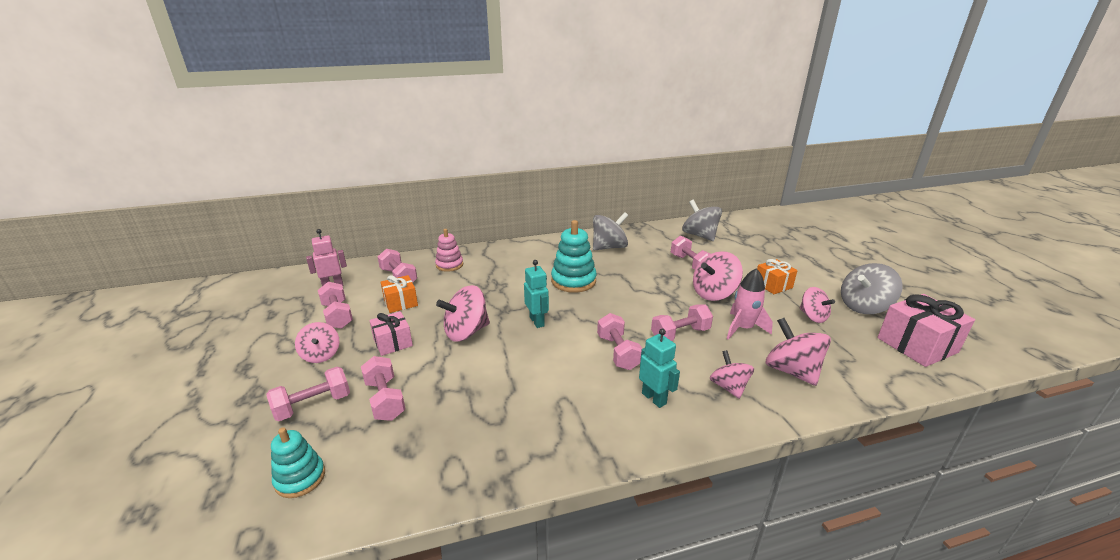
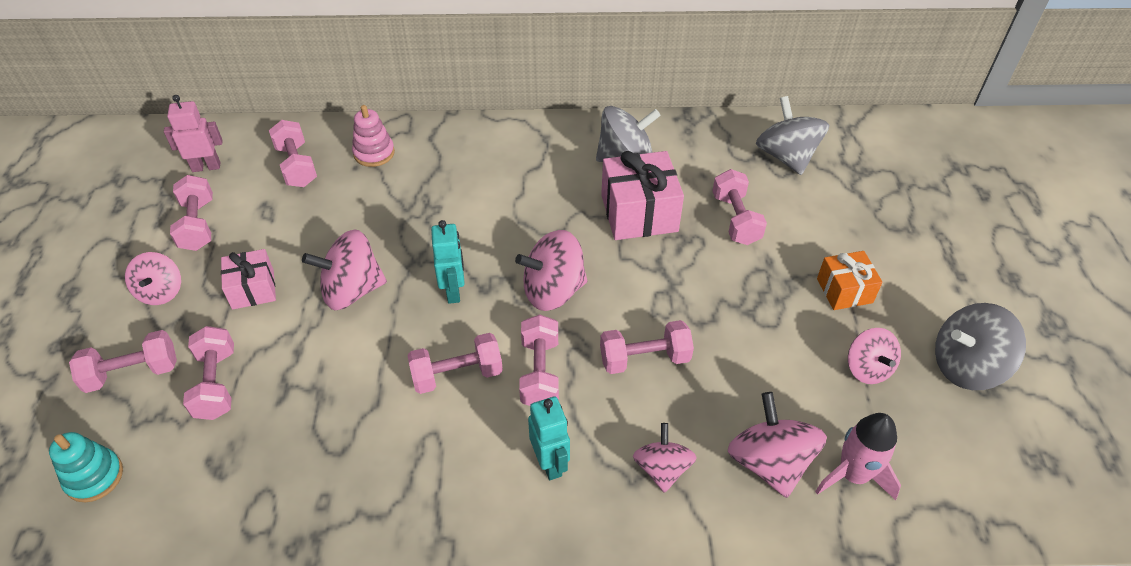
camera: 15 degrees right, 20 degrees up
(400, 302) = (284, 217): orange gift -> none
(563, 363) = (457, 374): none -> pink dumbbell
(573, 281) = (538, 221): turquoise stacking toy -> none
(714, 293) = (739, 289): pink spinning top -> pink spinning top (553, 291)
(743, 328) = (744, 368): pink rocket -> pink rocket (853, 475)
(917, 345) = (998, 460): pink gift -> pink gift (639, 213)

